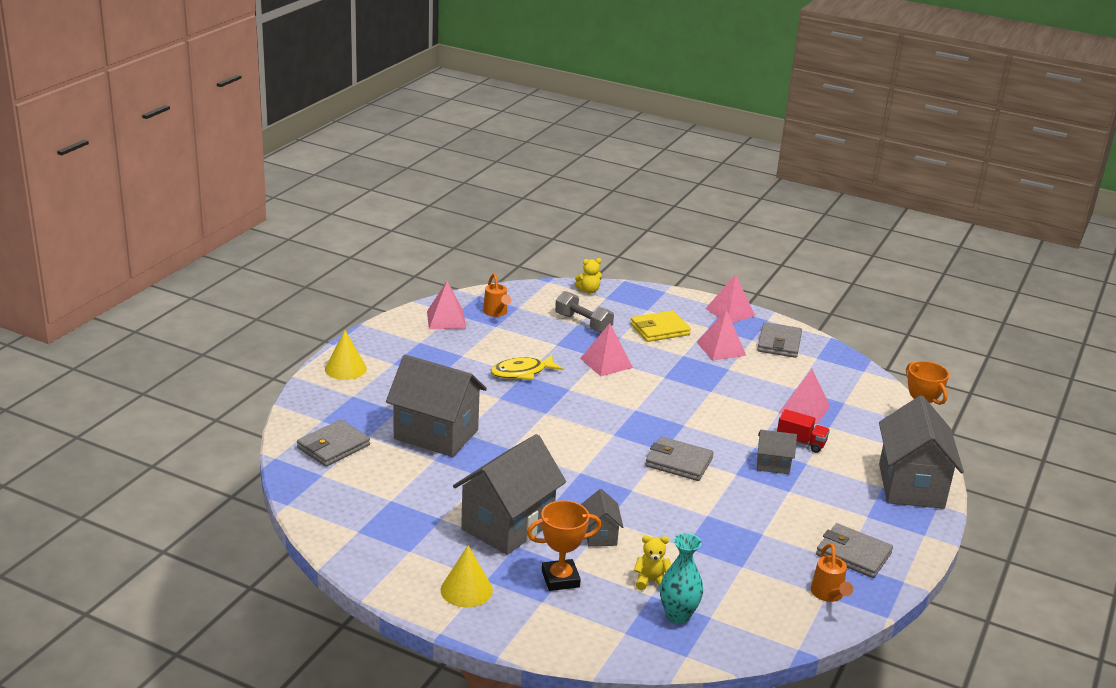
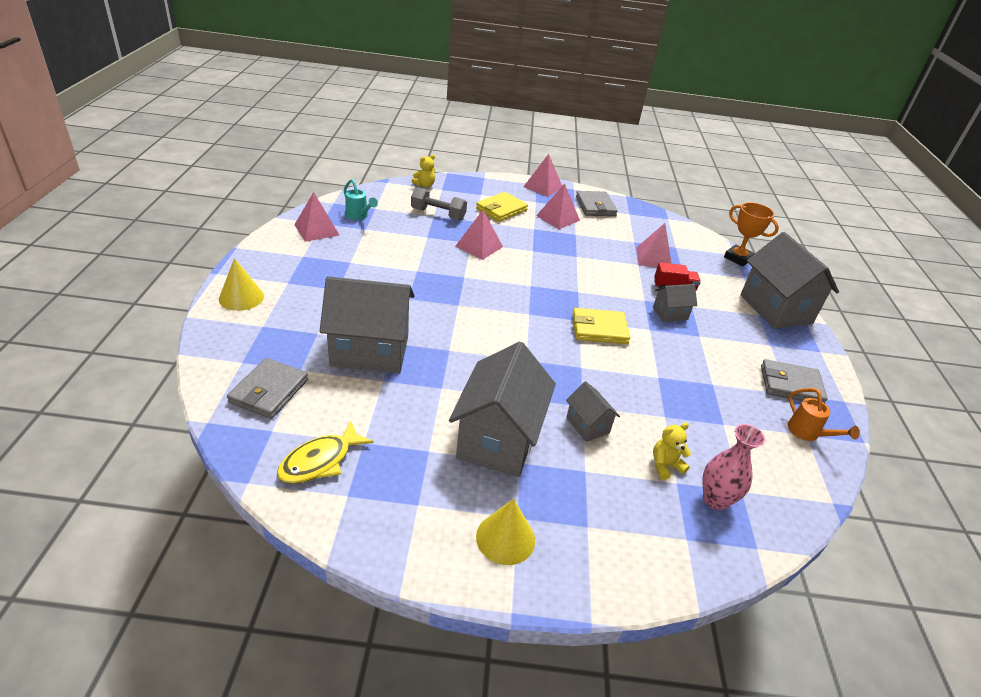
camera: 25 degrees left, 10 degrees up
(496, 313) = (359, 216): orange watering can -> turquoise watering can
(522, 372) = (414, 269): yellow fish -> yellow fish (320, 461)
(560, 579) = (586, 491): orange trophy -> none
(678, 616) = (715, 500): turquoise vase -> pink vase
(679, 462) = (599, 329): grey wallet -> yellow wallet

